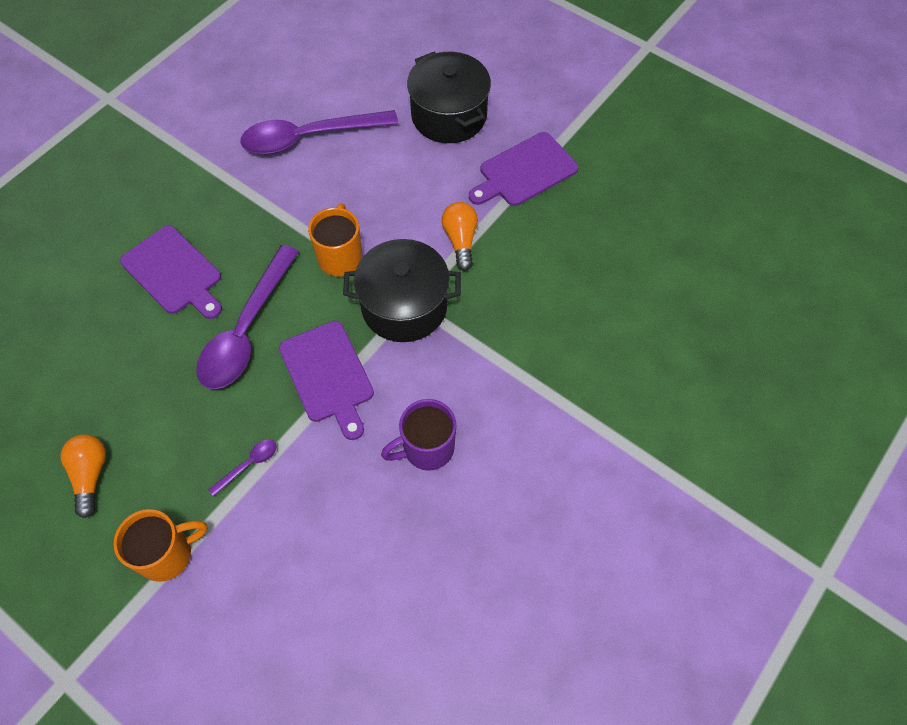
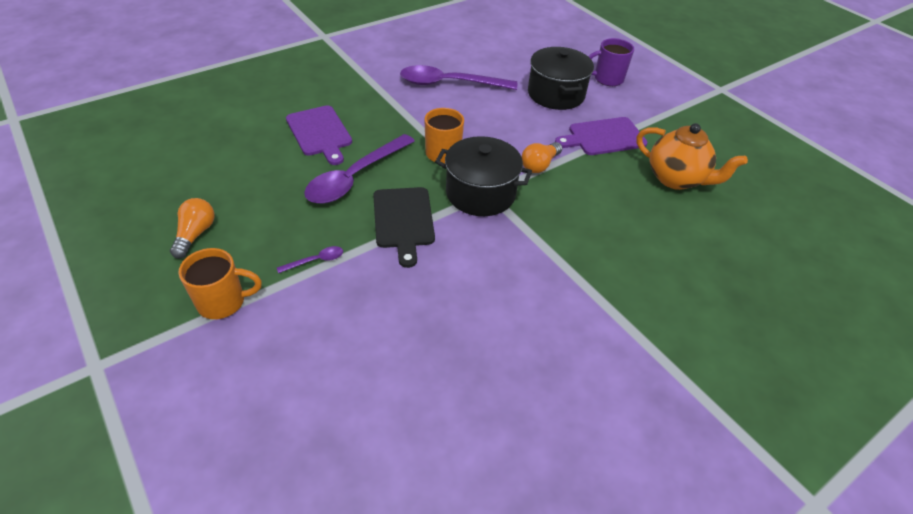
camera: 15 degrees right, 15 degrees down
(328, 375) = (403, 220): purple cutting board -> black cutting board
(426, 448) = (462, 290): purple mug -> purple mug (607, 79)
(460, 240) = (539, 165): orange light bulb -> orange light bulb turned 150 degrees counterclockwise
(622, 213) = (676, 179): none -> orange teapot

